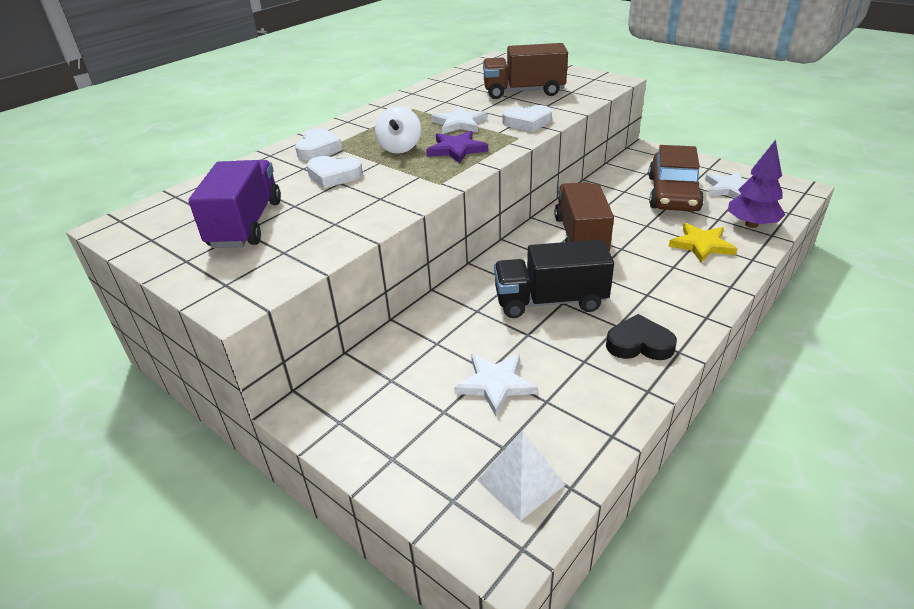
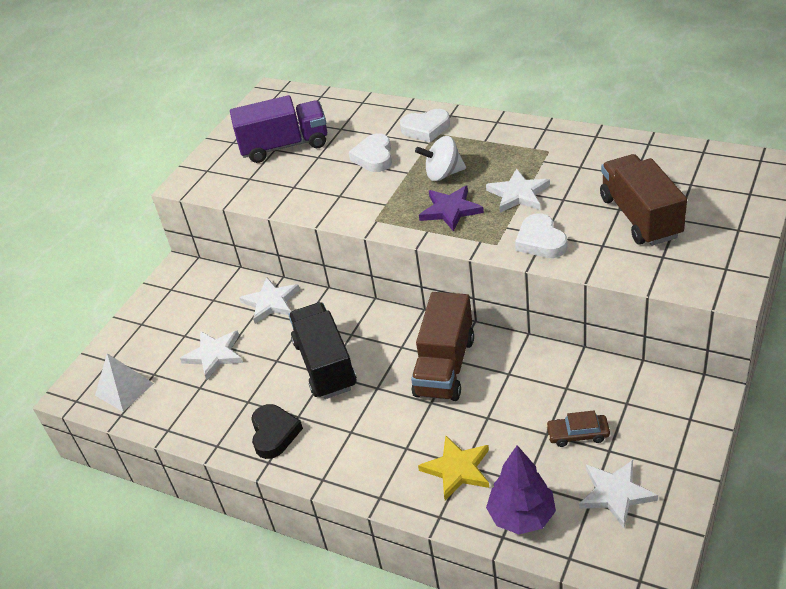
camera: 80 degrees right, 5 degrees up
(429, 331) = (271, 302): none -> white star
(580, 236) = (445, 366): brown truck -> brown truck turned 120 degrees clockwise
(672, 193) = (577, 434): brown car -> brown car, size x0.45

